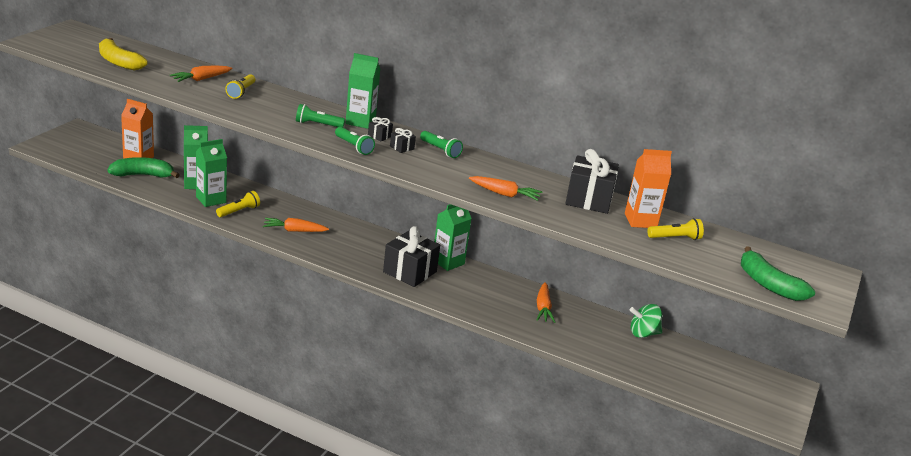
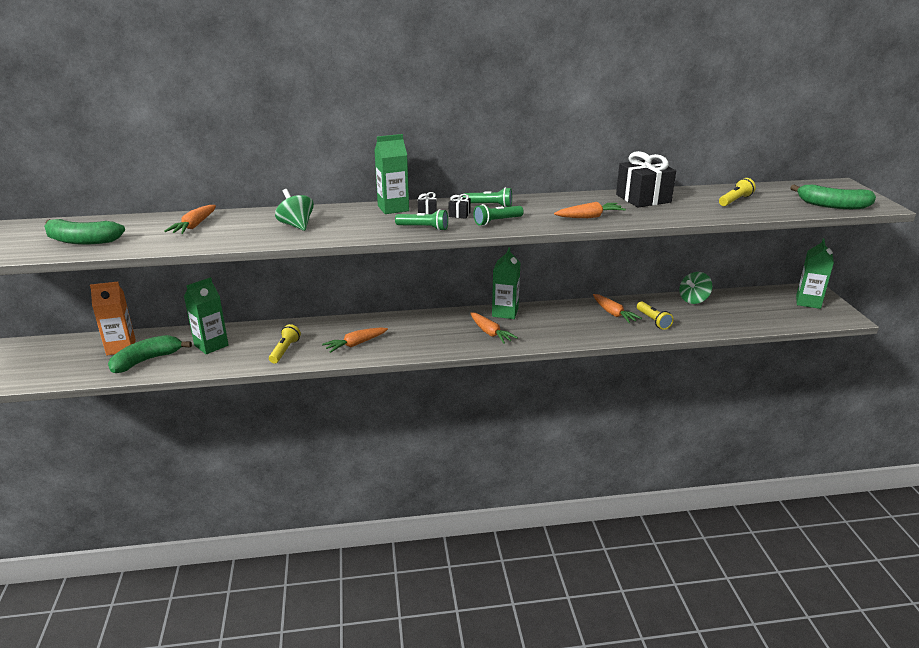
camera: 30 degrees left, 0 degrees up
(119, 62) = (82, 241): yellow banana -> green banana
(211, 200) = (245, 352): green carton -> green carton (808, 302)
(241, 92) = (251, 223): yellow flashlight -> yellow flashlight (653, 321)
(268, 107) = (296, 225): none -> green spinning top
(318, 124) = (364, 223): green flashlight -> green flashlight (497, 221)
(410, 272) = (490, 333): black gift -> orange carrot
(640, 221) = (696, 198): orange carton -> none

